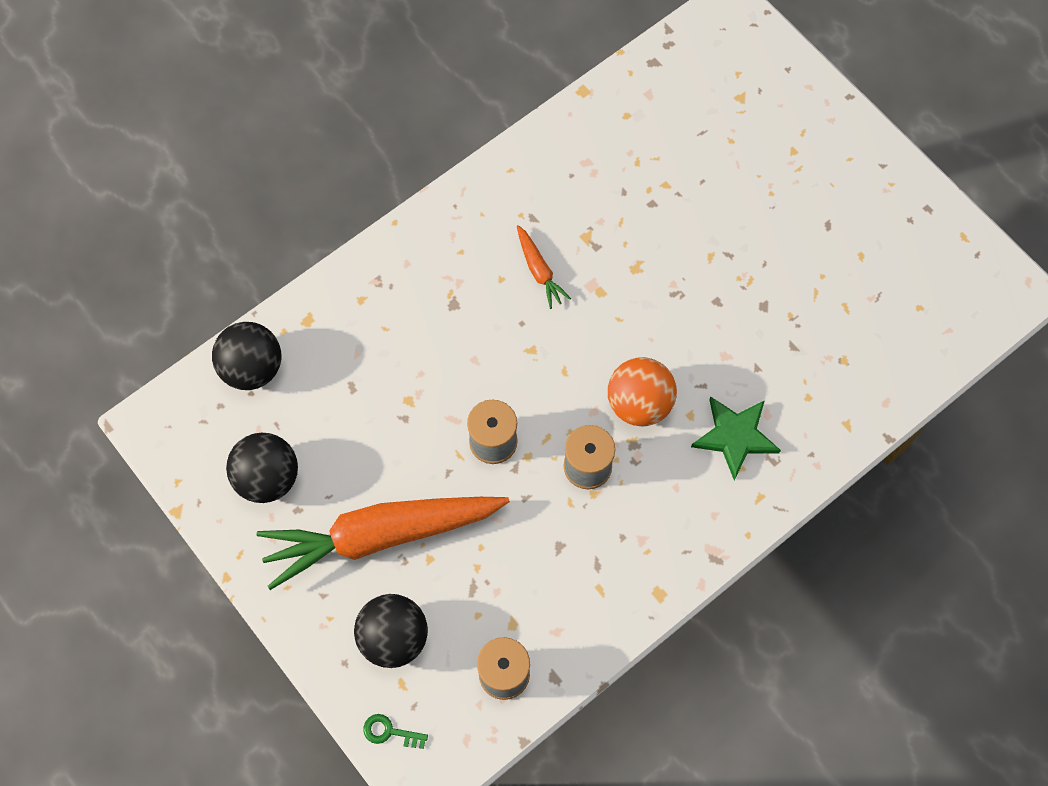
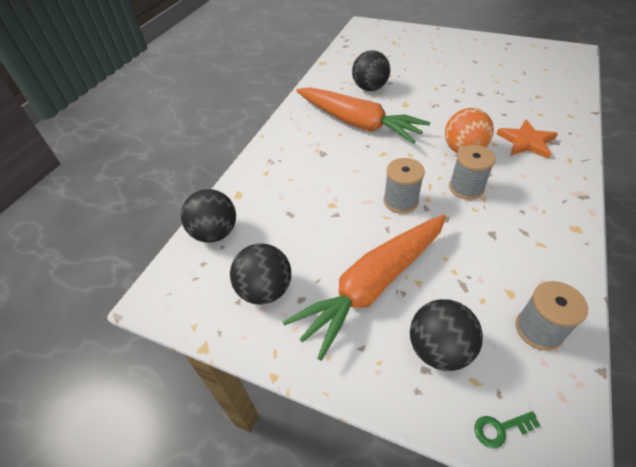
camera: 25 degrees left, 20 degrees down
(539, 270) = (357, 123): orange carrot -> orange carrot, size x2.42
(612, 201) = (370, 88): none -> black ball
(735, 436) = (526, 142): green star -> orange star

